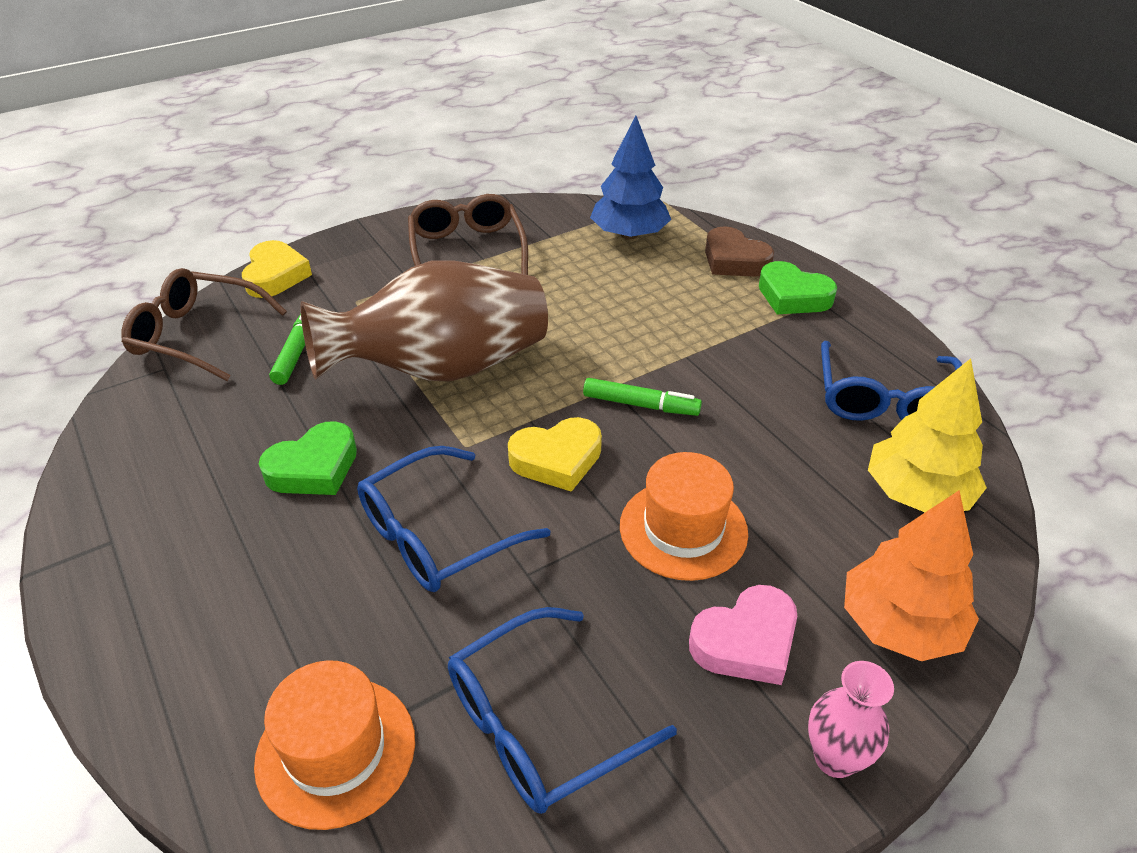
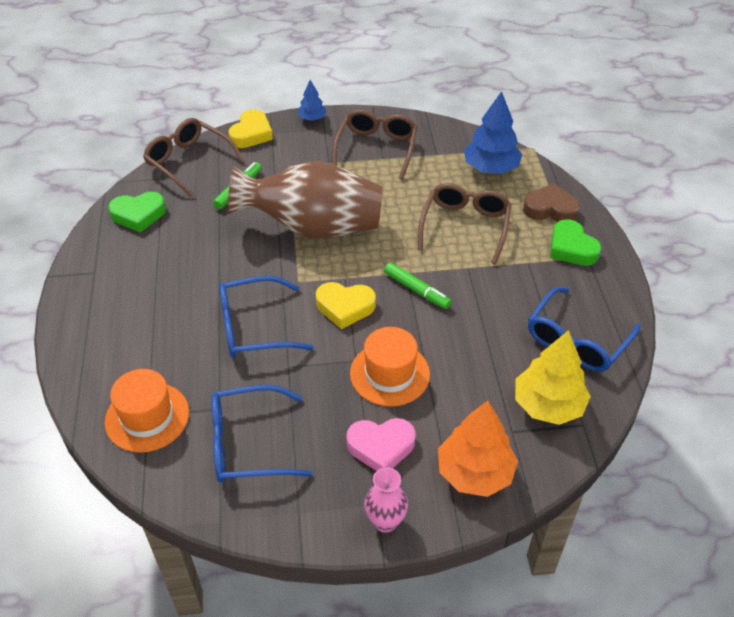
camera: 25 degrees right, 5 degrees up
(314, 468) = (211, 266): green heart -> green heart (138, 215)
(354, 236) = (312, 118): none -> blue tree
(646, 308) = (465, 226): none -> brown glasses
(734, 260) = (550, 209): brown heart -> brown heart turned 120 degrees clockwise

